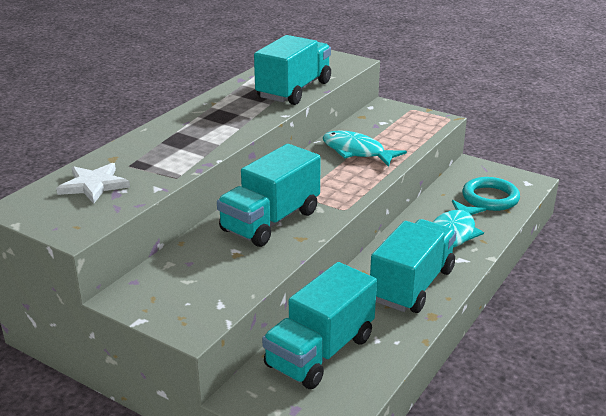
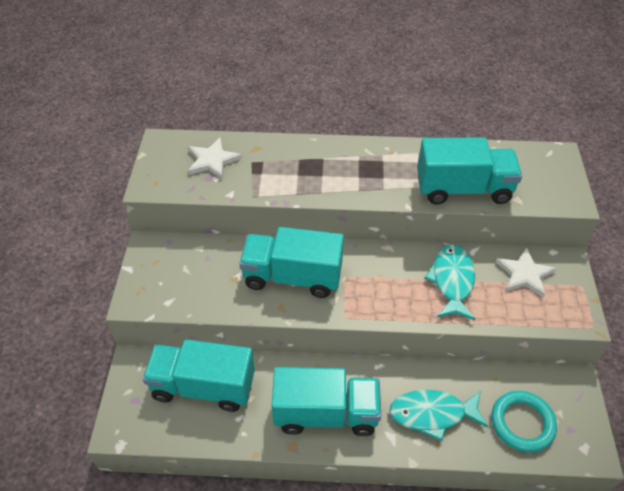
camera: 60 degrees right, 20 degrees up
(380, 123) = (524, 274): none -> white star

